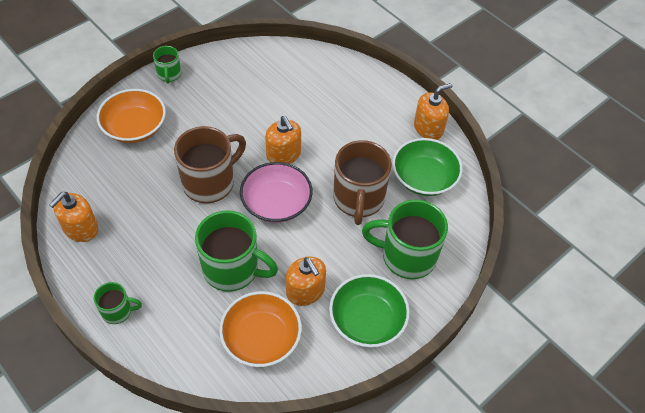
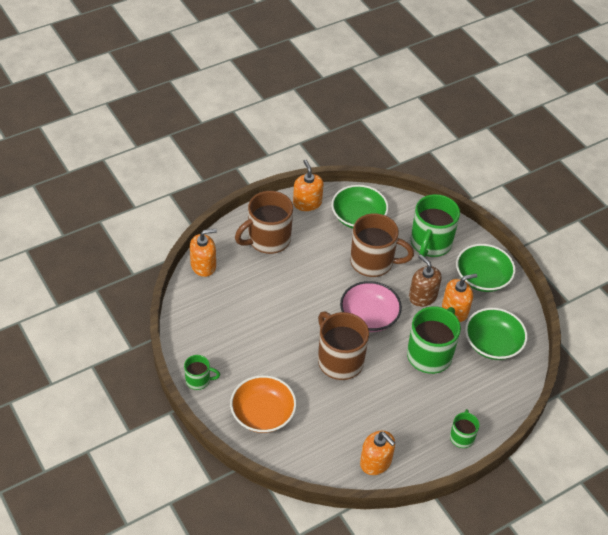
camera: 80 degrees left, 5 degrees down
(261, 338) = (492, 343): orange bowl -> green bowl
(283, 155) = (317, 304): orange soap dispenser -> orange soap dispenser (203, 265)
(319, 254) = (422, 296): none -> brown soap dispenser
(362, 101) = (267, 240): none -> brown mug

